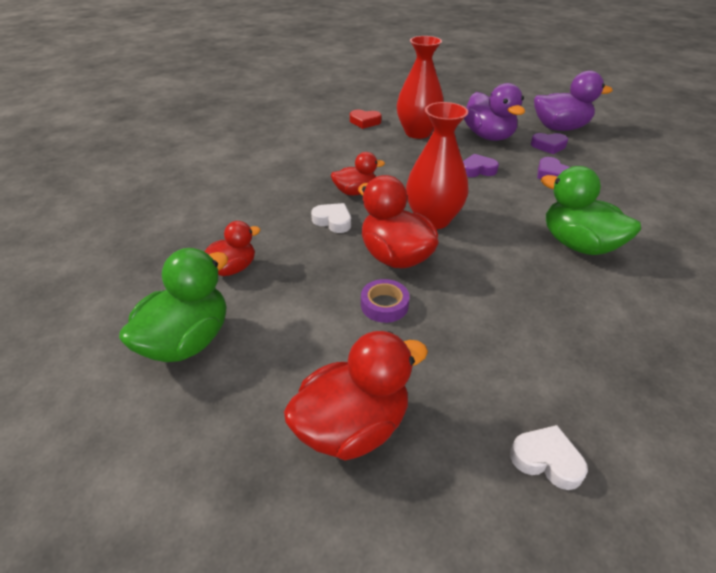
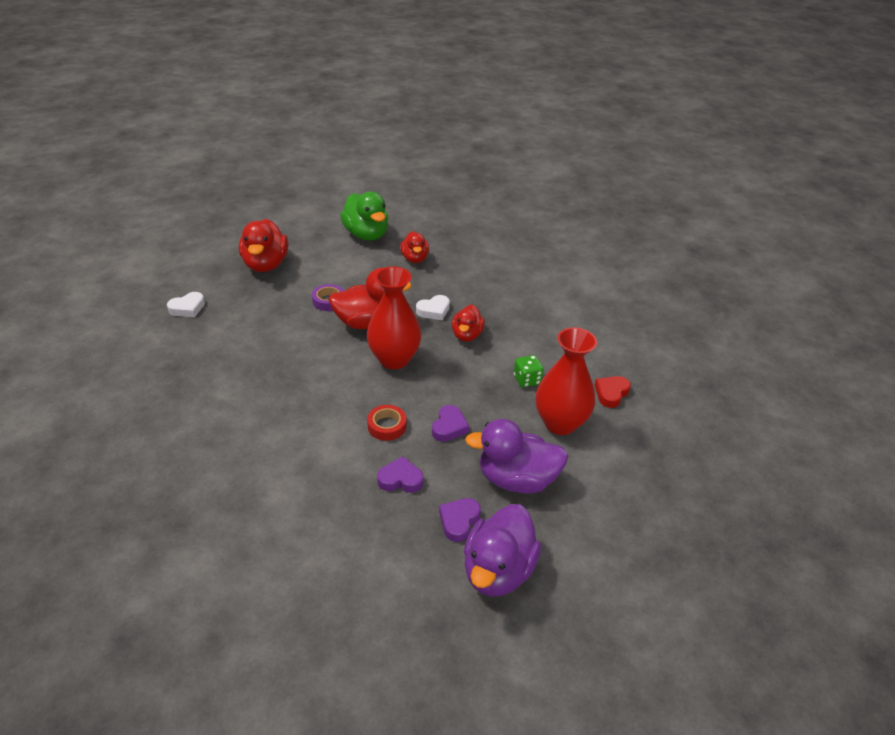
camera: 115 degrees right, 0 degrees up
(386, 152) = (527, 380): none -> green dice
(514, 196) = (387, 426): none -> red tape
(578, 245) = (293, 421): green duck -> none

